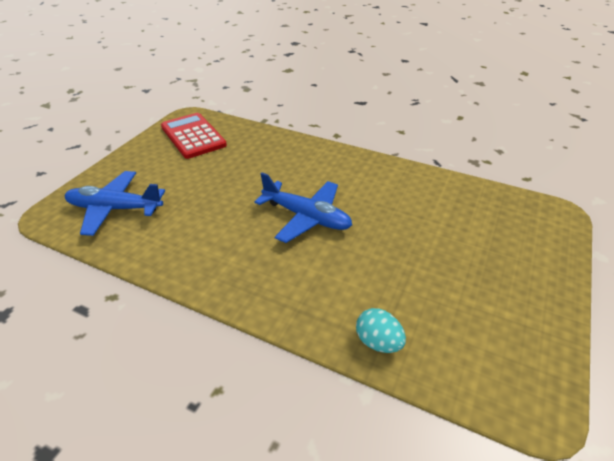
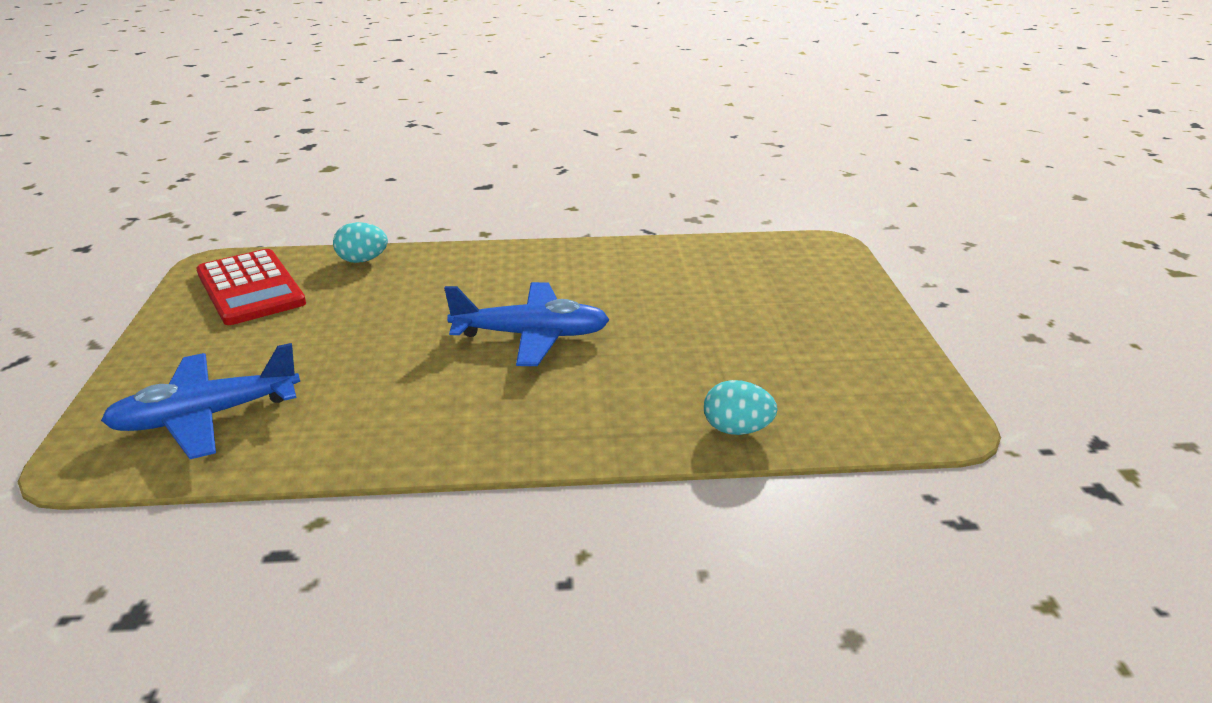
camera: 30 degrees left, 10 degrees down
(193, 136) = (250, 288): red calculator -> red calculator turned 150 degrees counterclockwise
(258, 135) = (362, 260): none -> turquoise egg

